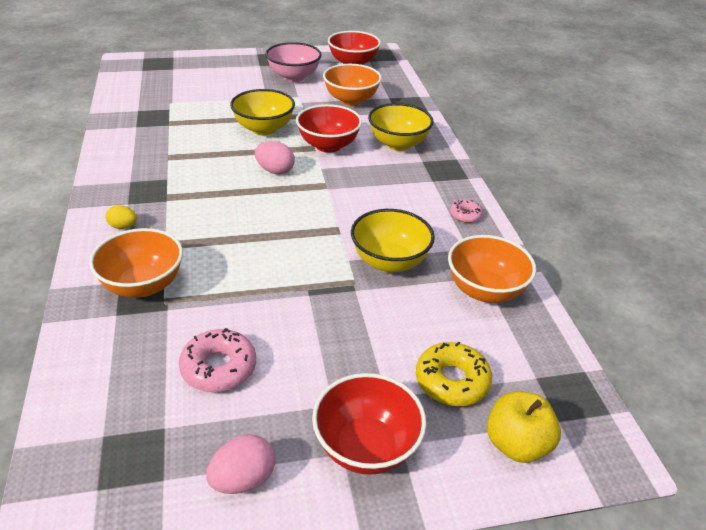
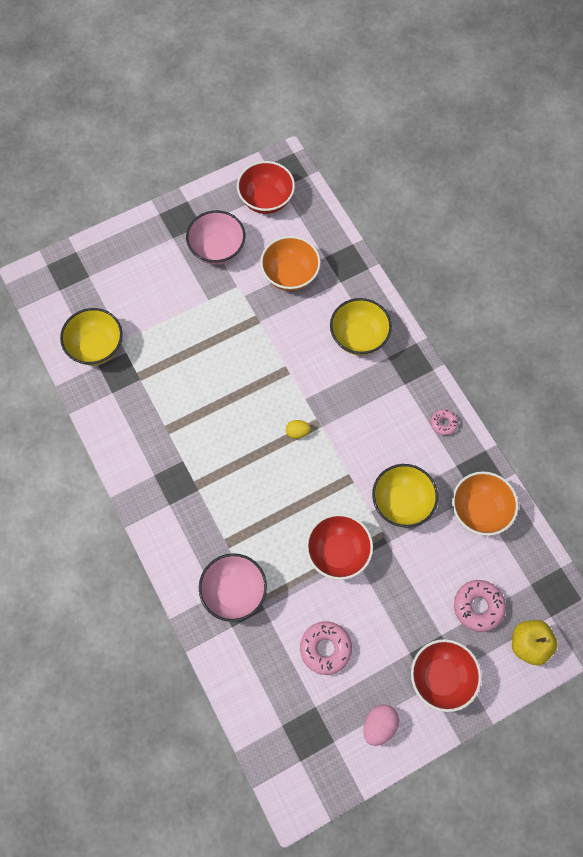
camera: 15 degrees left, 30 degrees up
(123, 226) = (182, 534): yellow egg -> yellow egg (297, 432)
(143, 285) = (234, 592): orange bowl -> pink bowl
(264, 129) = (229, 355): yellow bowl -> yellow bowl (96, 347)
(275, 171) = (268, 417): pink egg -> none
(328, 146) = (298, 362): red bowl -> red bowl (338, 552)
(452, 381) = (478, 606): yellow donut -> pink donut

